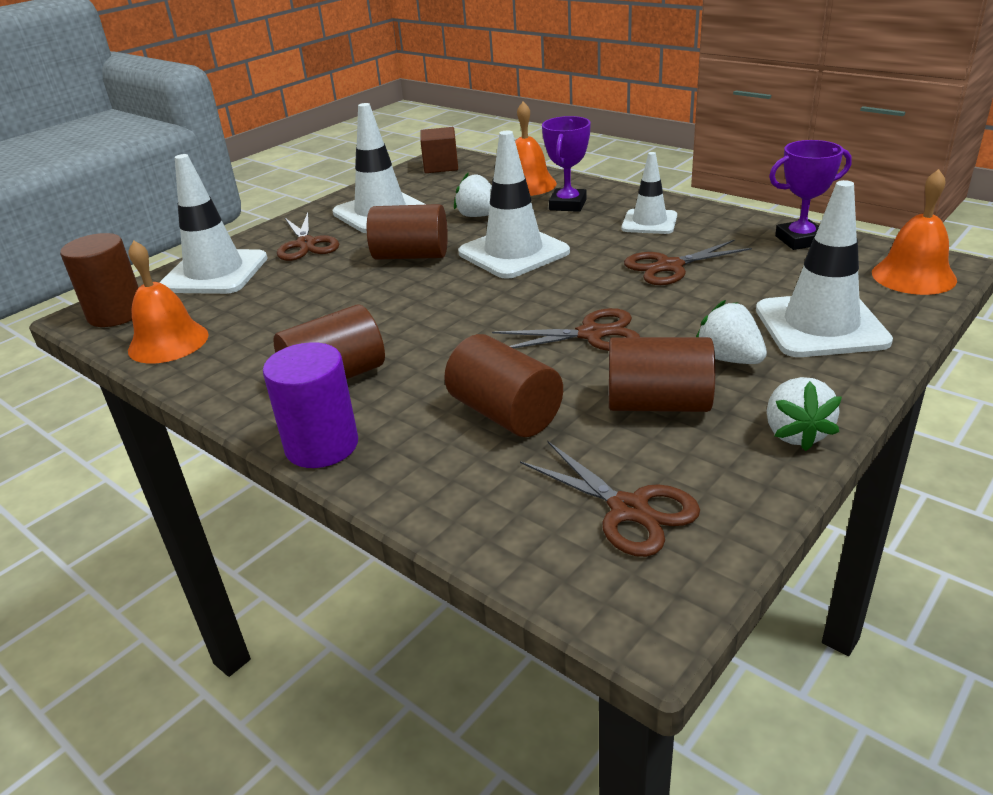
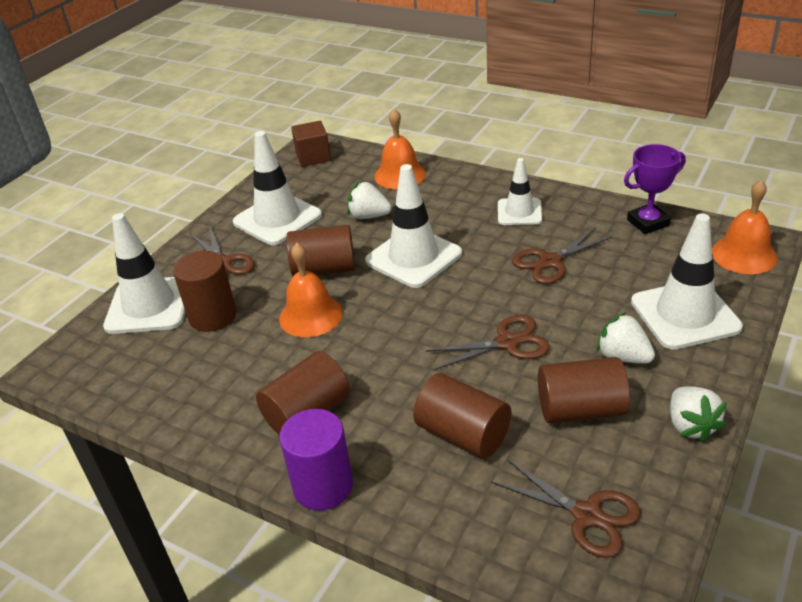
camera: 10 degrees left, 5 degrees up
(116, 314) = (76, 363): brown cylinder -> brown cylinder (213, 316)
(168, 342) = (140, 391): orange bell -> orange bell (310, 315)
(568, 205) = (443, 197): purple trophy -> none

